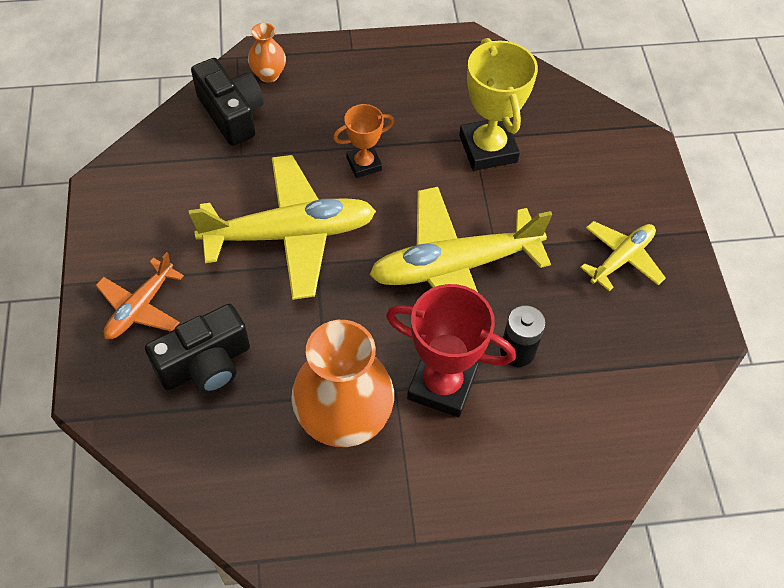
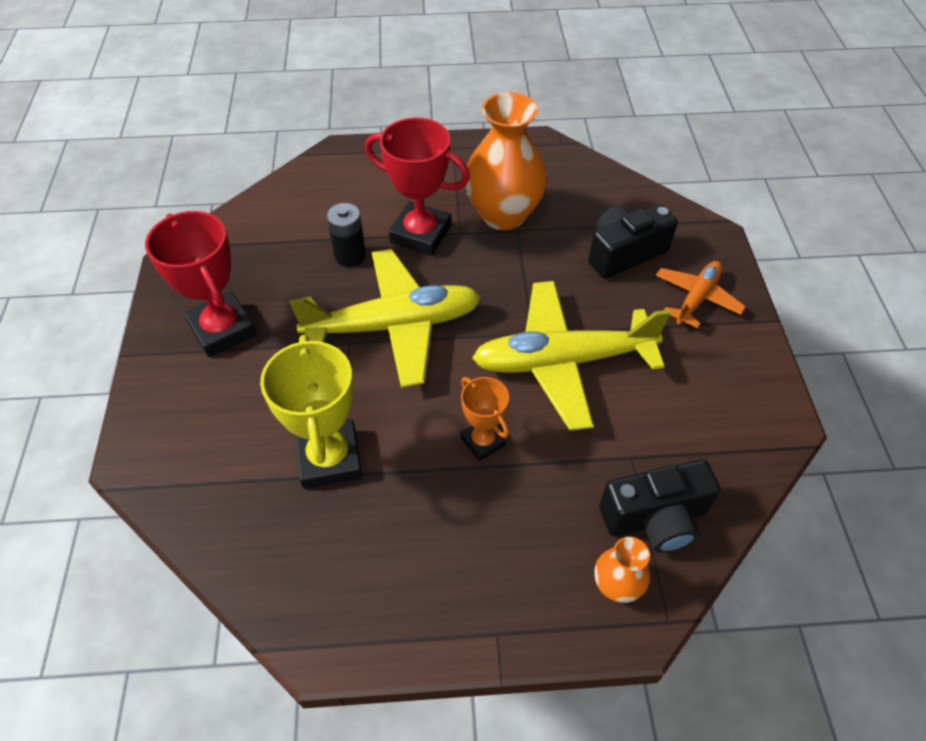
camera: 175 degrees left, 5 degrees down
(232, 114) = (655, 518): black camera -> black camera turned 75 degrees counterclockwise
(364, 164) = (483, 441): orange trophy -> orange trophy turned 75 degrees clockwise
(621, 258) = (222, 329): yellow plane -> red trophy

